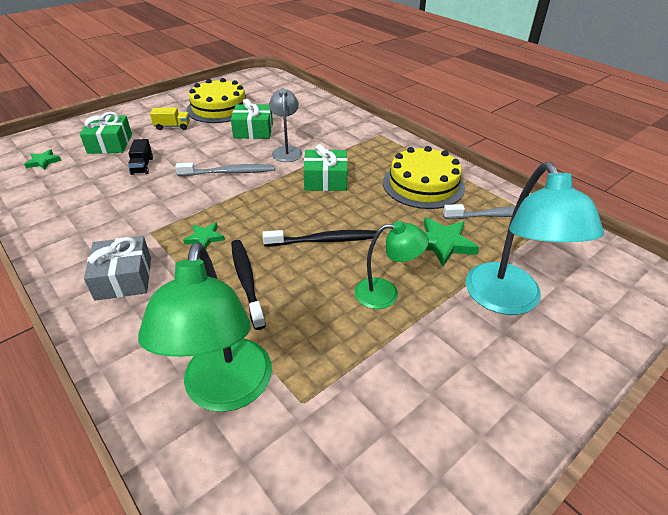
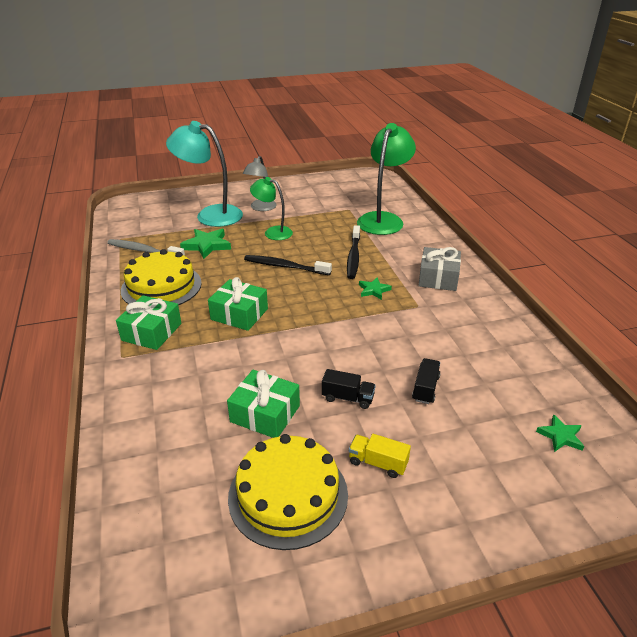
camera: 155 degrees left, 5 degrees down
(110, 144) = (473, 448): green gift -> green gift (151, 332)
(201, 149) = (348, 398): none -> black truck
(229, 172) = (328, 350): grey toothbrush -> none
(287, 151) = (248, 362): grey lamp -> grey lamp (261, 208)
(508, 300) = (210, 215): turquoise lamp -> turquoise lamp turned 90 degrees counterclockwise

